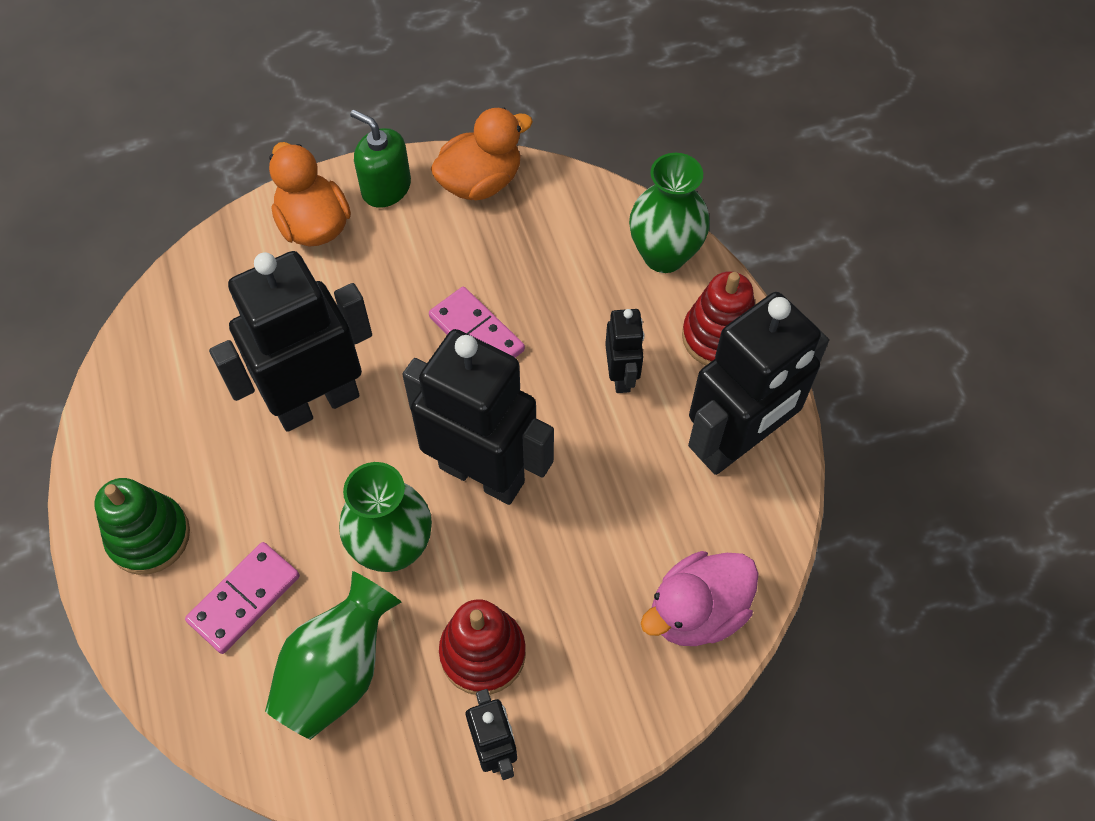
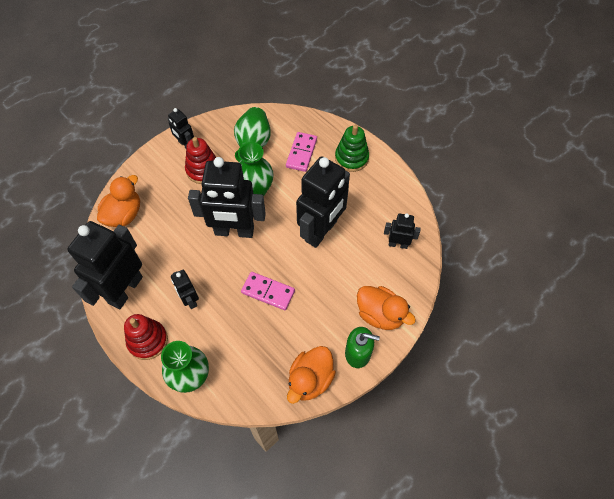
camera: 155 degrees right, 0 degrees up
(198, 321) = (398, 244): none -> black robot
(697, 612) = (124, 214): pink duck -> orange duck

